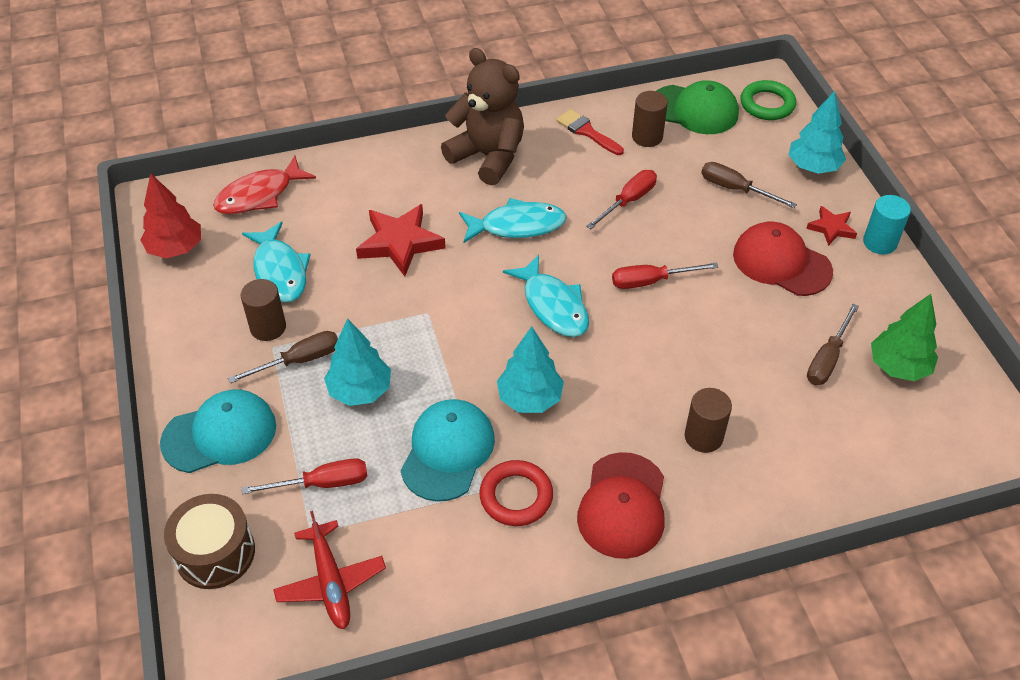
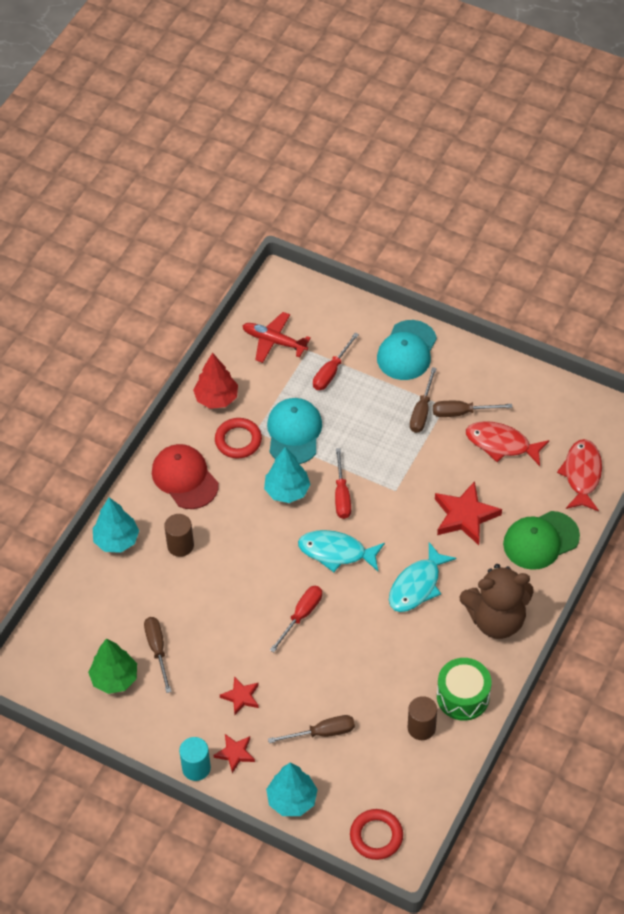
camera: 135 degrees right, 5 degrees up
(175, 249) = (572, 407): red tree -> red tree (216, 398)
(215, 553) = (337, 310): brown drum -> none
(268, 327) = (461, 412): brown cylinder -> brown screwdriver
(280, 271) = (501, 444): turquoise fish -> red fish
(360, 391) = (372, 423): turquoise tree -> turquoise tree (116, 540)
(448, 451) = (294, 432): turquoise cap -> turquoise cap turned 150 degrees counterclockwise
(587, 132) = (463, 696): red brush -> green drum
(628, 201) = (375, 662): red screwdriver -> red screwdriver (341, 495)
(694, 110) = (418, 783): green cap -> green cap (540, 540)
(767, 104) = (376, 836): green ring -> red ring
(781, 262) = (241, 697): red cap -> red star

